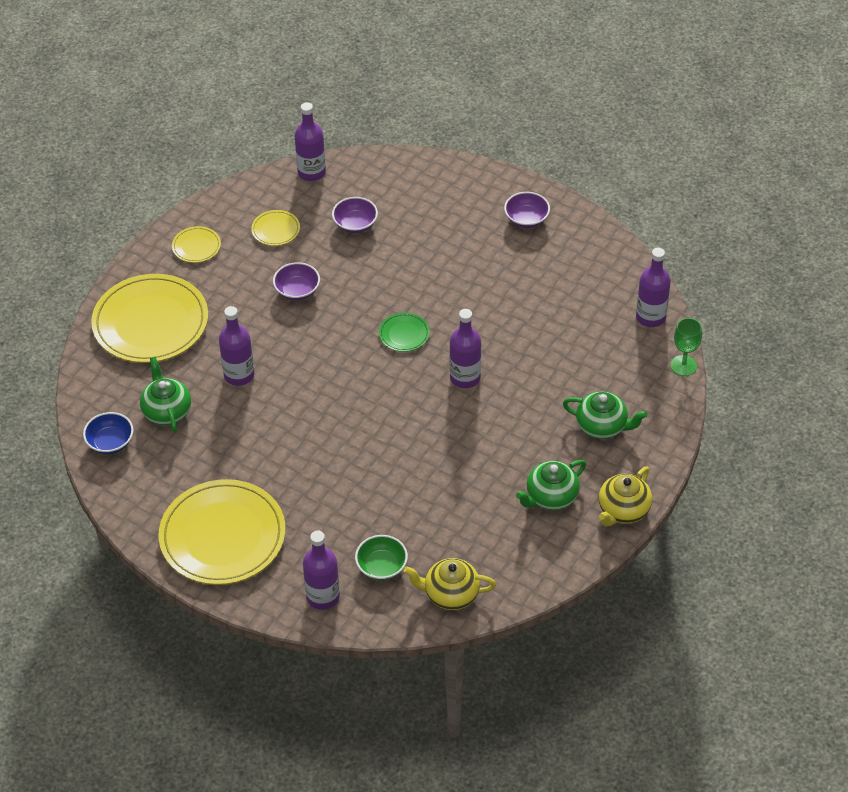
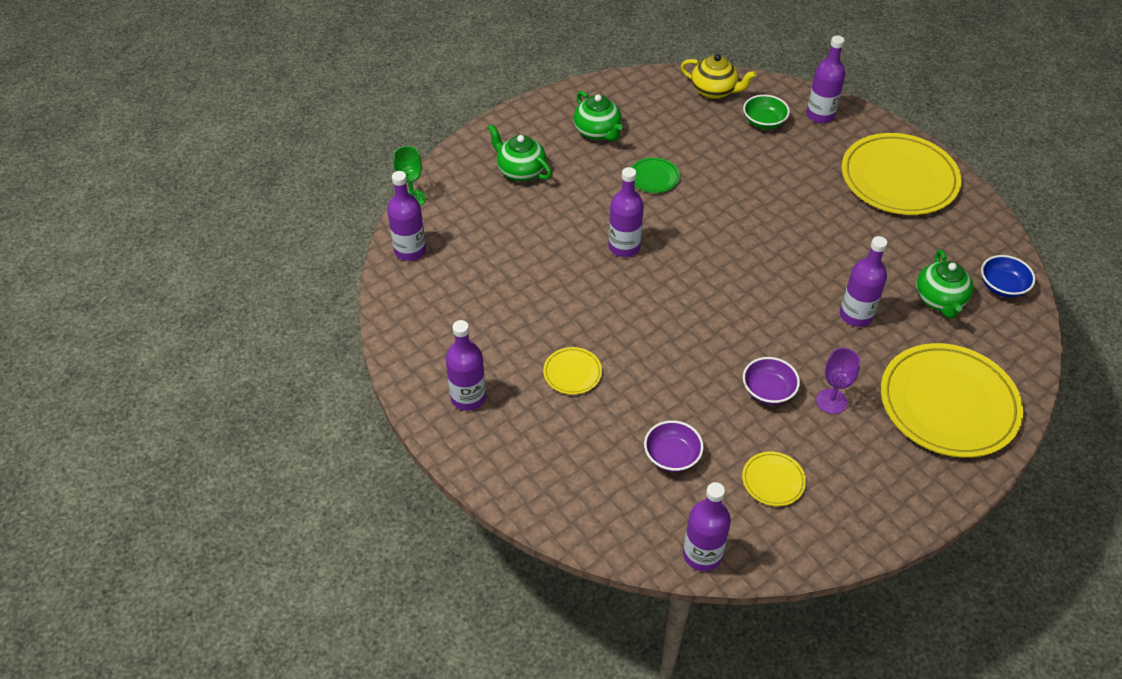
camera: 160 degrees left, 0 degrees up
(196, 246) = (879, 489): yellow plate -> yellow plate (572, 373)
(245, 297) = (831, 401): none -> purple goblet
(404, 334) = (667, 307): green plate -> green plate (654, 177)
(526, 219) = (468, 397): purple bowl -> purple bottle
(551, 497) = (598, 132): green teapot -> green teapot turned 75 degrees clockwise
(623, 510) = (543, 108): yellow teapot -> none

